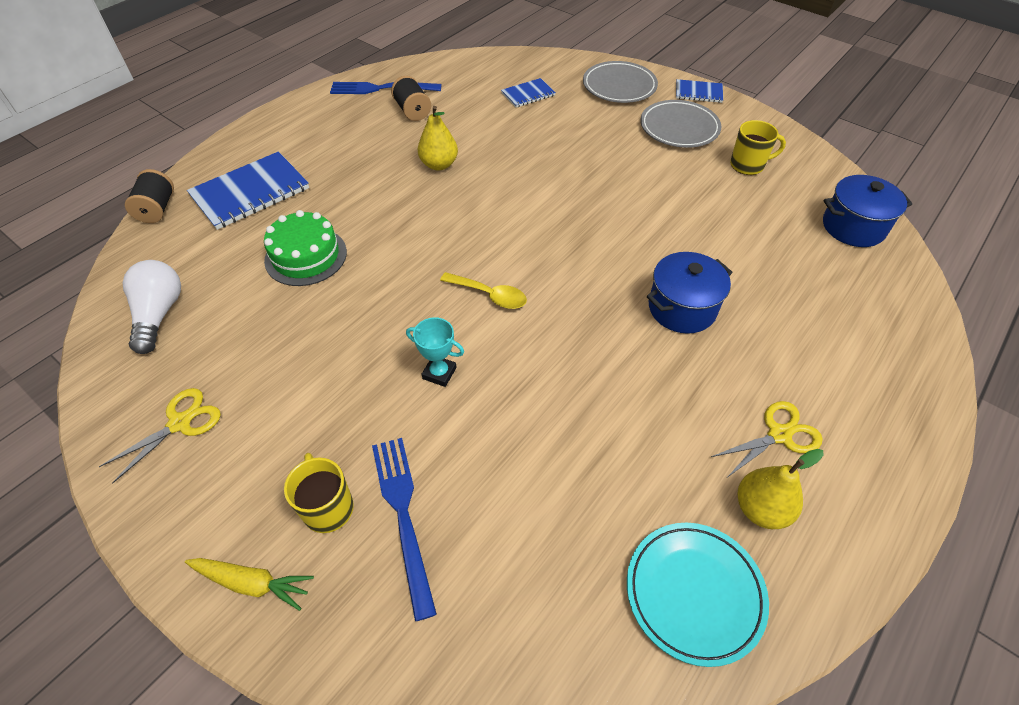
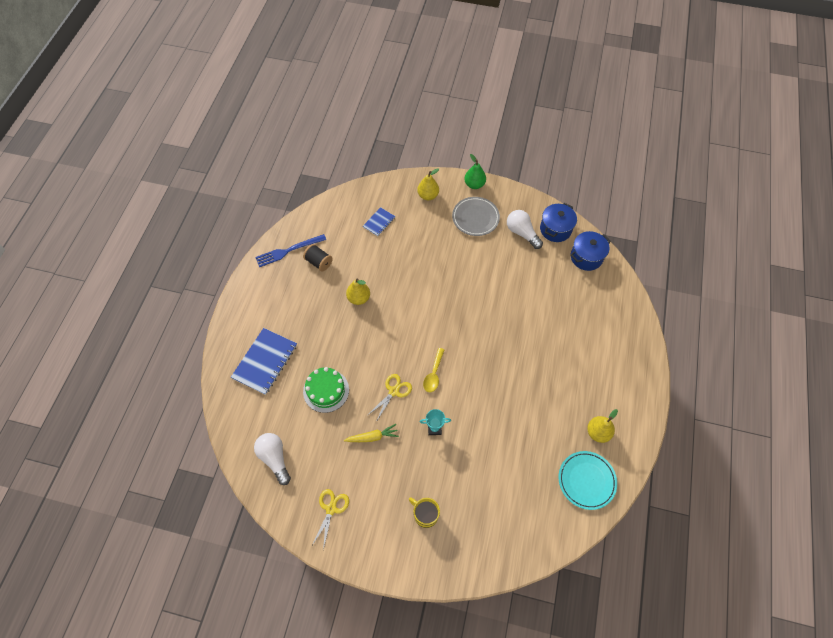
camera: 25 degrees left, 10 degrees up
(157, 209) = (219, 395): black spool -> none
(253, 583) = (416, 560): yellow carrot -> yellow carrot (372, 437)
(403, 515) = (458, 503): blue fork -> none
(489, 295) = (433, 374): yellow spoon -> yellow spoon turned 105 degrees clockwise
(619, 86) = (428, 195): grey plate -> yellow pear
(682, 308) = (526, 343): blue pot -> blue pot (555, 229)
(698, 93) = (474, 184): blue notebook -> green pear
(748, 165) = (522, 233): yellow mug -> white light bulb
(779, 435) = (593, 394): yellow scissors -> yellow scissors (394, 391)

